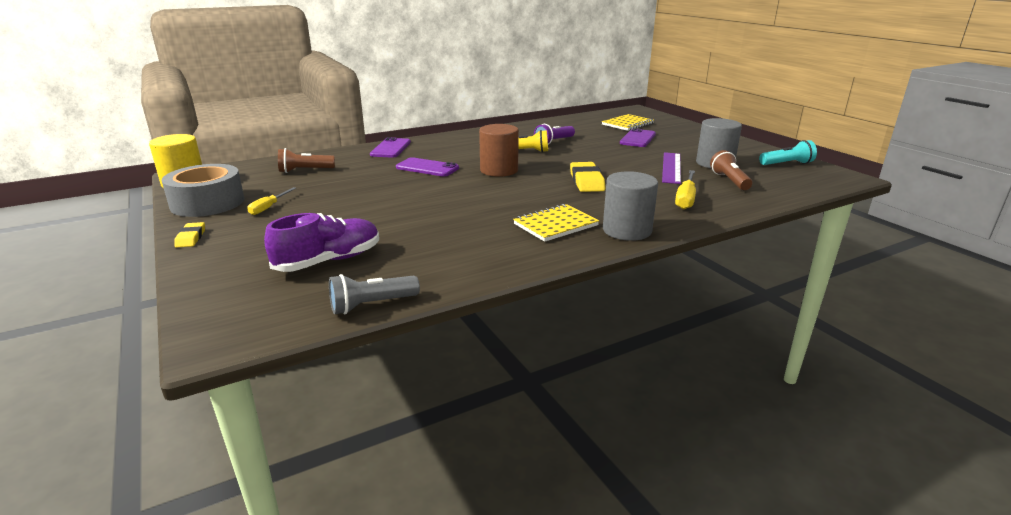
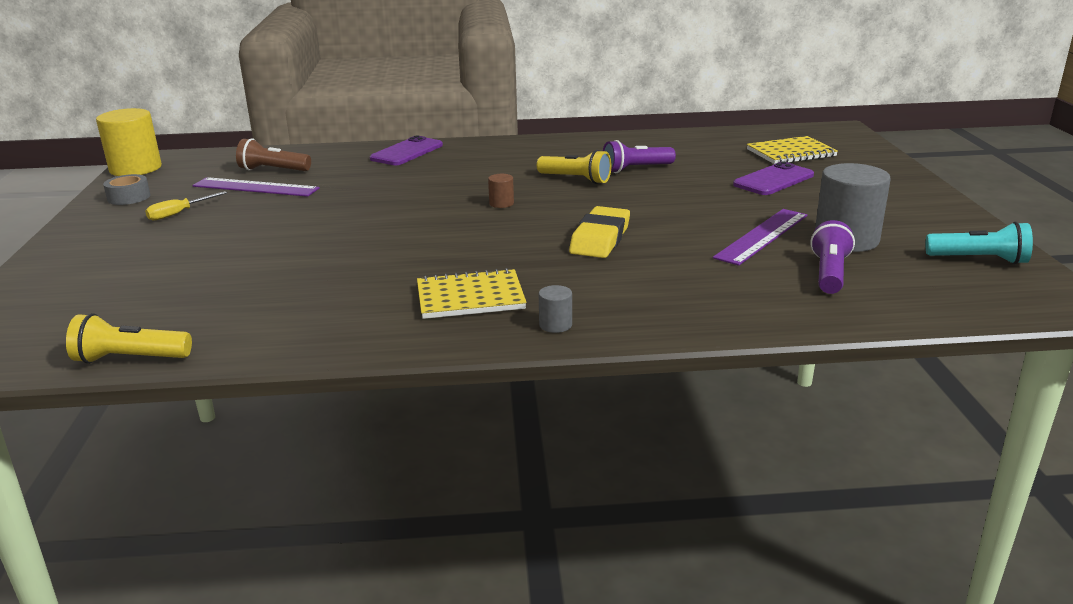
camera: 25 degrees right, 0 degrees up
(191, 238) = (64, 238): yellow eraser -> none
(207, 203) = (129, 197): grey tape -> grey tape, size x0.48
(307, 183) = (255, 187): none -> purple ruler
(329, 261) = (155, 294): purple shoe -> none
(372, 305) = (130, 359): grey flashlight -> yellow flashlight
(427, 168) = (415, 186): purple phone -> none
(499, 170) = (501, 203): brown cylinder -> brown cylinder, size x0.44
(627, 230) = (555, 325): grey cylinder -> grey cylinder, size x0.44
(685, 199) = (713, 291): yellow screwdriver -> none
(729, 181) = (829, 273): brown flashlight -> purple flashlight

